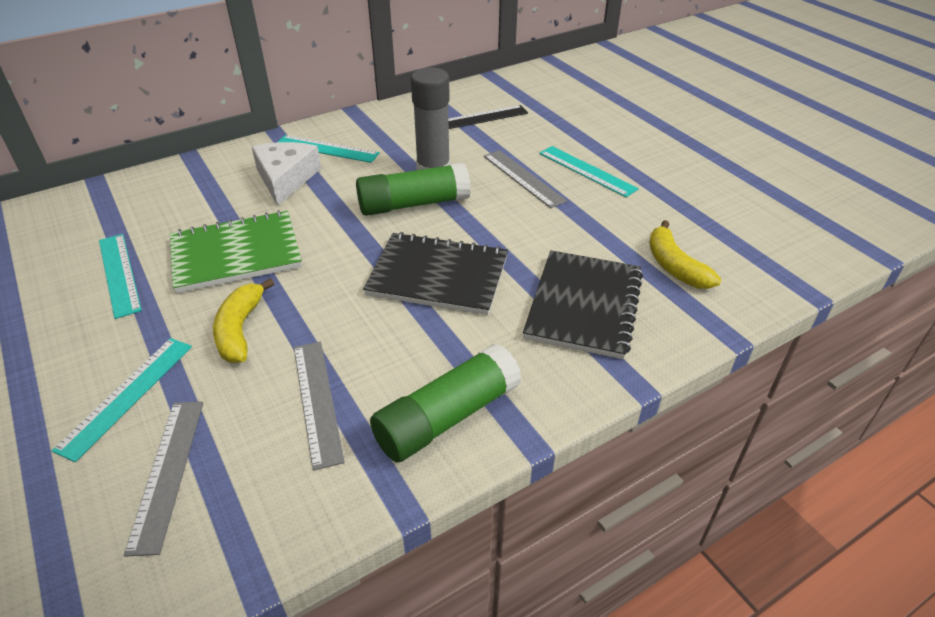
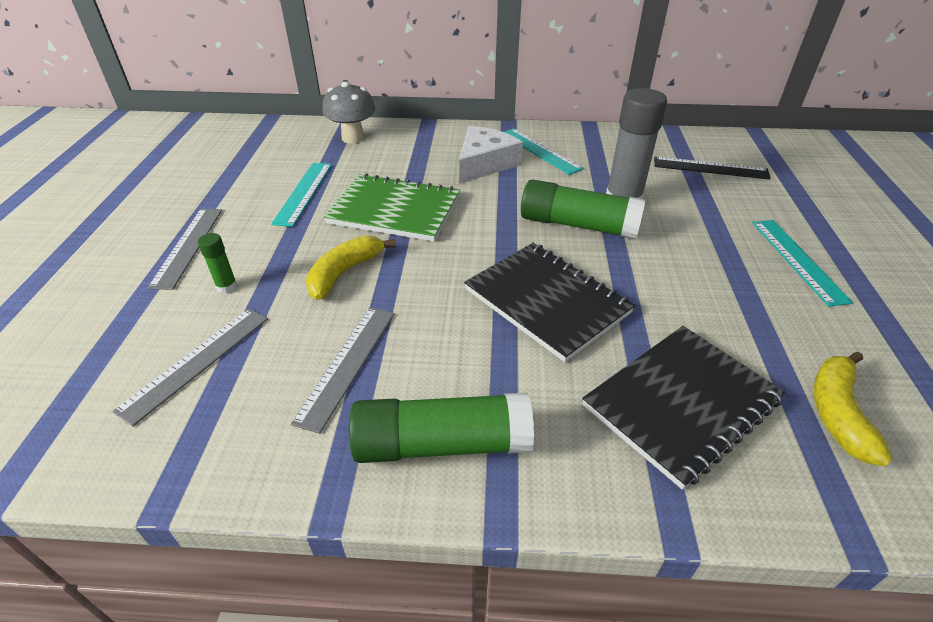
camera: 35 degrees right, 0 degrees up
(120, 199) = (353, 138): none -> grey mushroom
(127, 395) = (227, 287): turquoise ruler -> green glue stick
(523, 178) = (714, 241): grey ruler -> grey ruler (188, 246)

